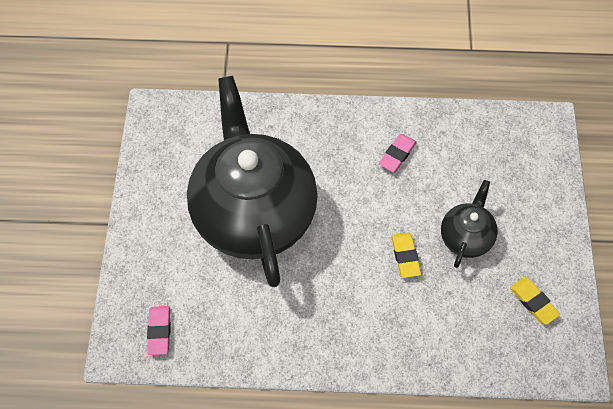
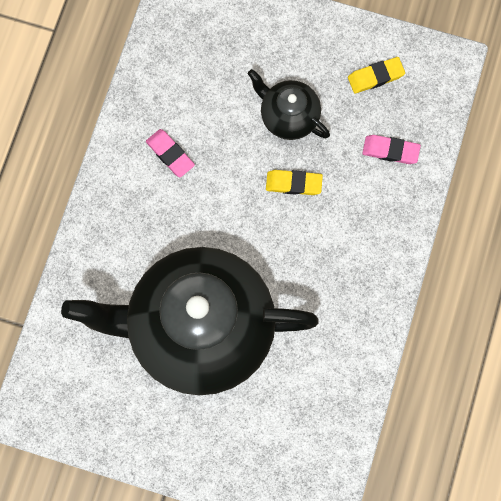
camera: 75 degrees left, 15 degrees up
(159, 331) = (312, 460): pink eraser -> pink eraser (390, 151)

